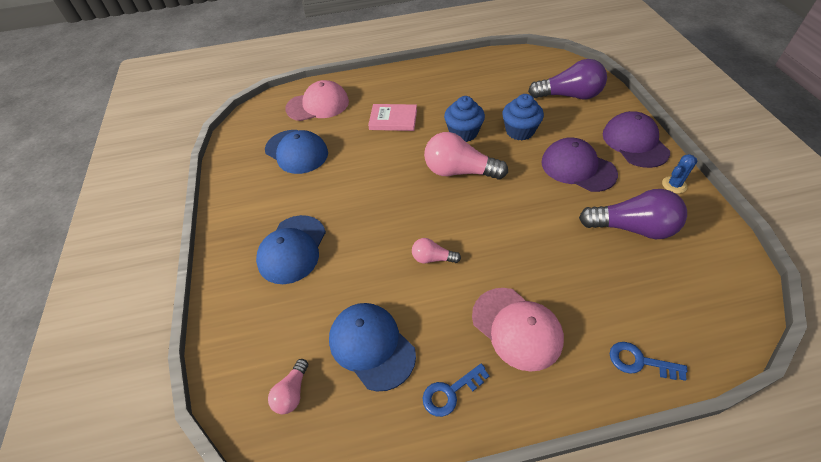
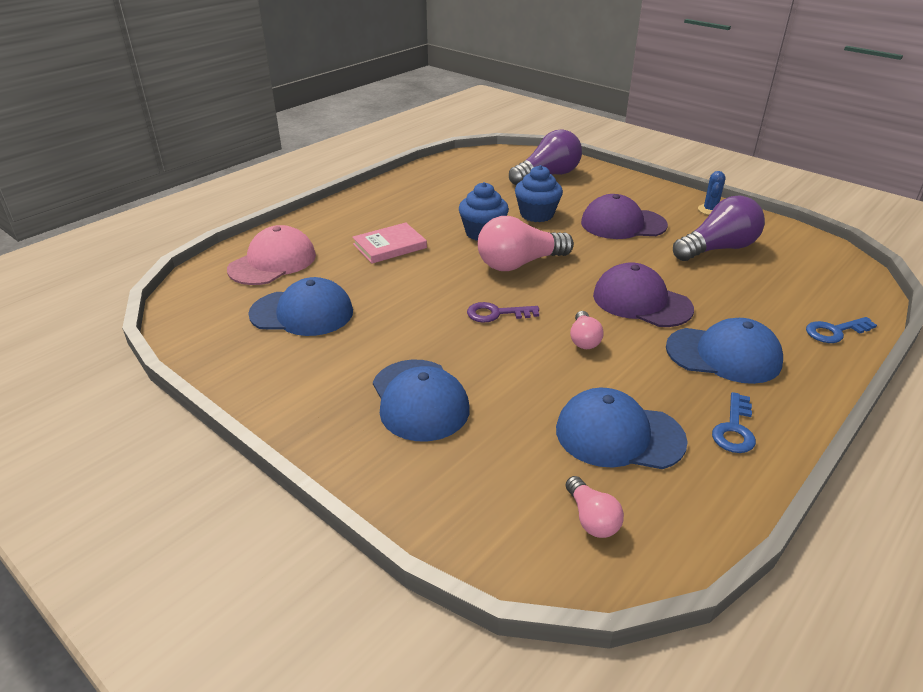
camera: 40 degrees left, 15 degrees down
(400, 207) = (496, 314): none -> purple key
(432, 258) = (584, 339): pink light bulb -> pink light bulb turned 60 degrees counterclockwise
(516, 328) = (723, 355): pink cap -> blue cap
(635, 143) = (645, 192): purple cap -> purple cap (641, 302)

